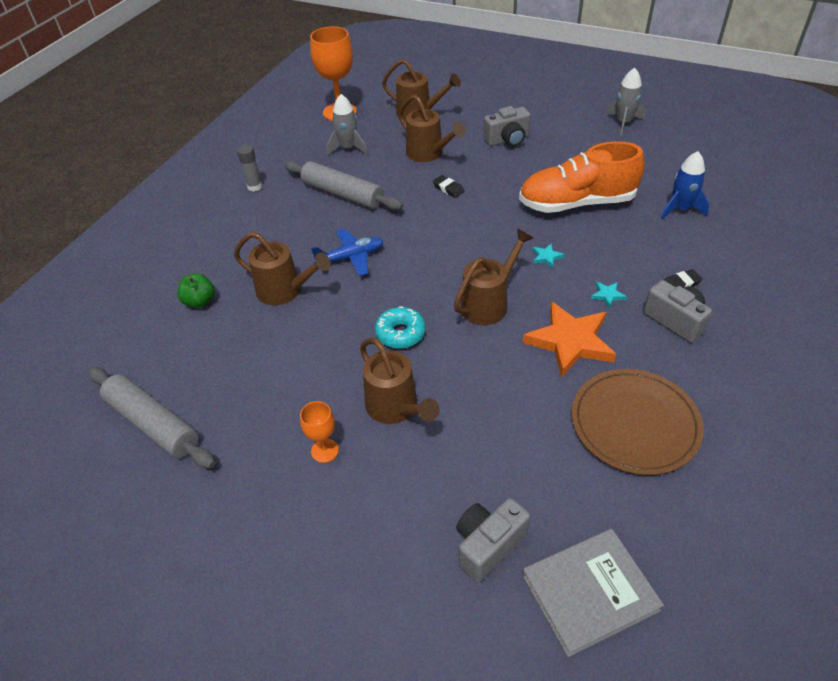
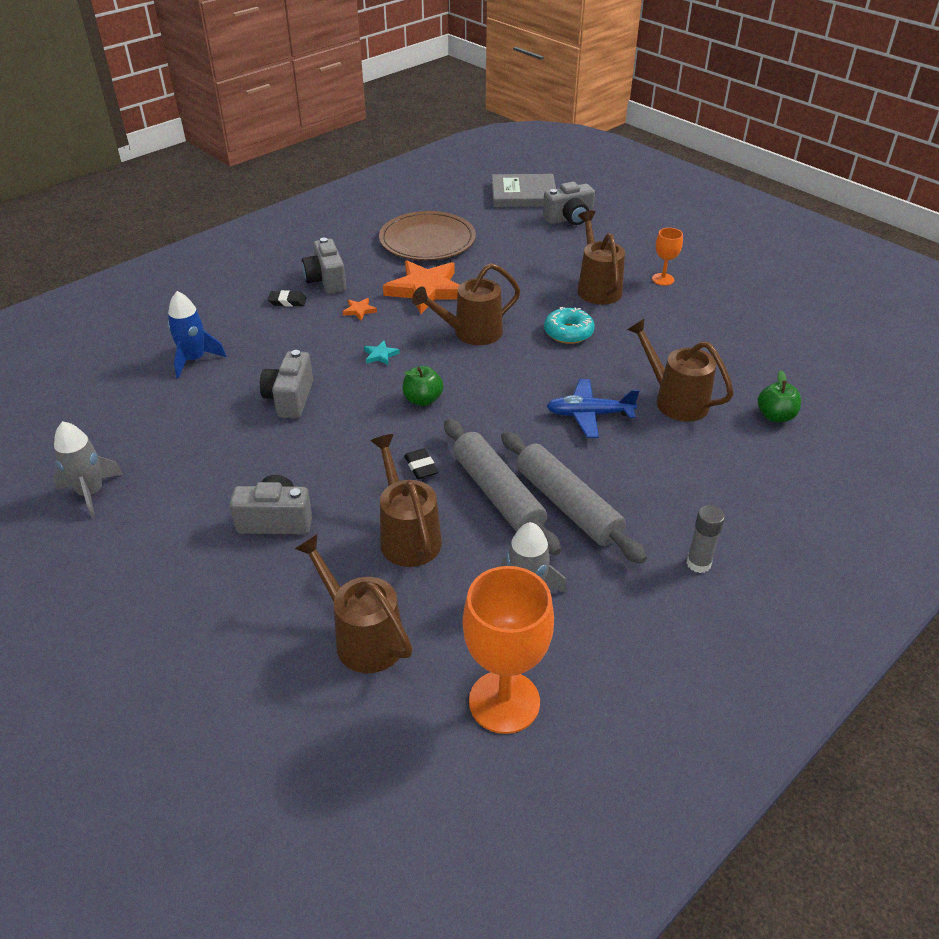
camera: 160 degrees left, 5 degrees down
(153, 423) = (809, 327): grey rolling pin -> grey rolling pin (497, 494)
(482, 231) = (423, 400): none -> green apple
(576, 203) = (290, 399): orange shoe -> grey camera
(607, 295) = (359, 310): turquoise star -> orange star

